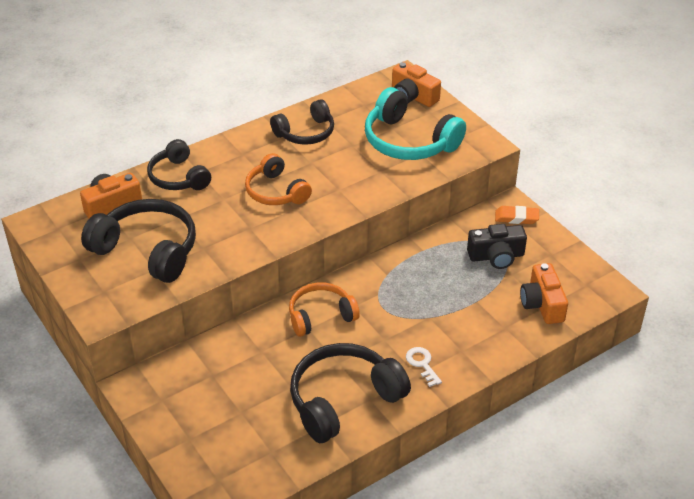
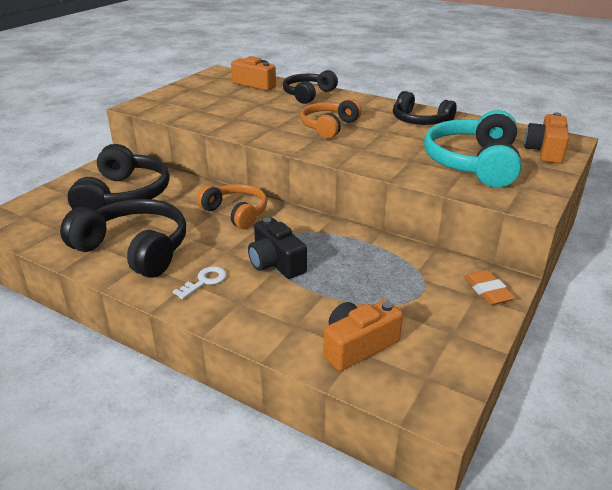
camera: 65 degrees right, 10 degrees down
(147, 250) = (217, 103): black headphones -> black headphones (124, 196)
(496, 256) = (407, 291): black camera -> black camera (276, 263)

